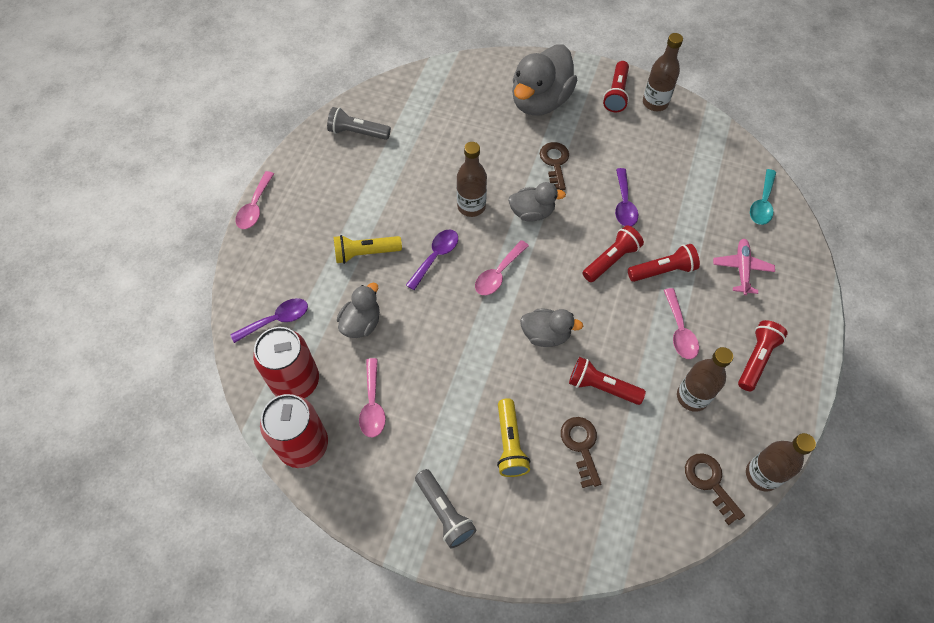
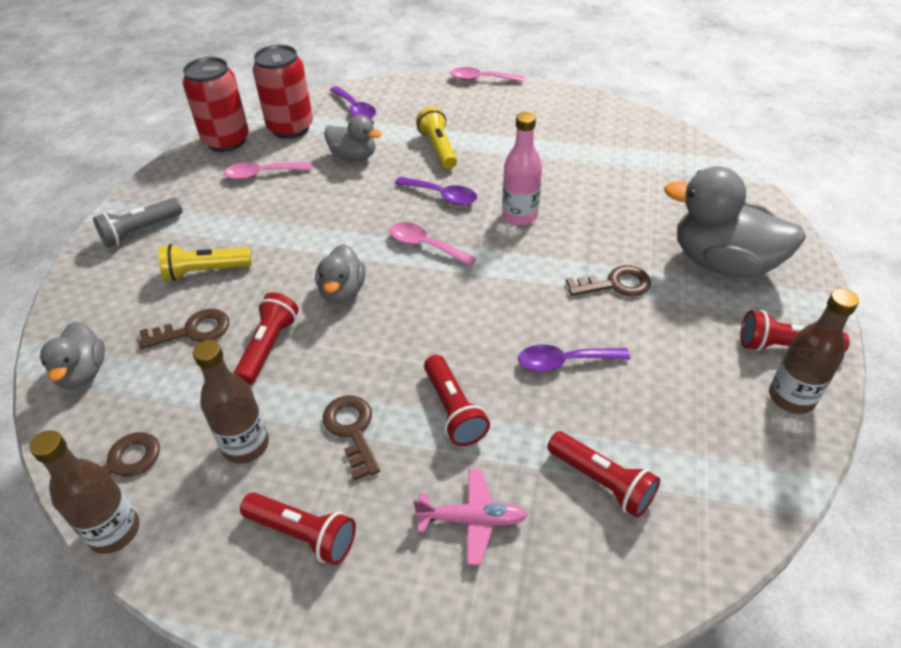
camera: 85 degrees right, 15 degrees down
(357, 132) = (599, 124): grey flashlight -> none
(471, 206) = (520, 216): brown bottle -> pink bottle
(532, 212) = (524, 268): grey duck -> grey duck (83, 373)
(611, 260) = (463, 350): red flashlight -> red flashlight (602, 481)
(679, 330) = (352, 430): pink spoon -> brown key
(762, 203) = (623, 561): turquoise spoon -> none

